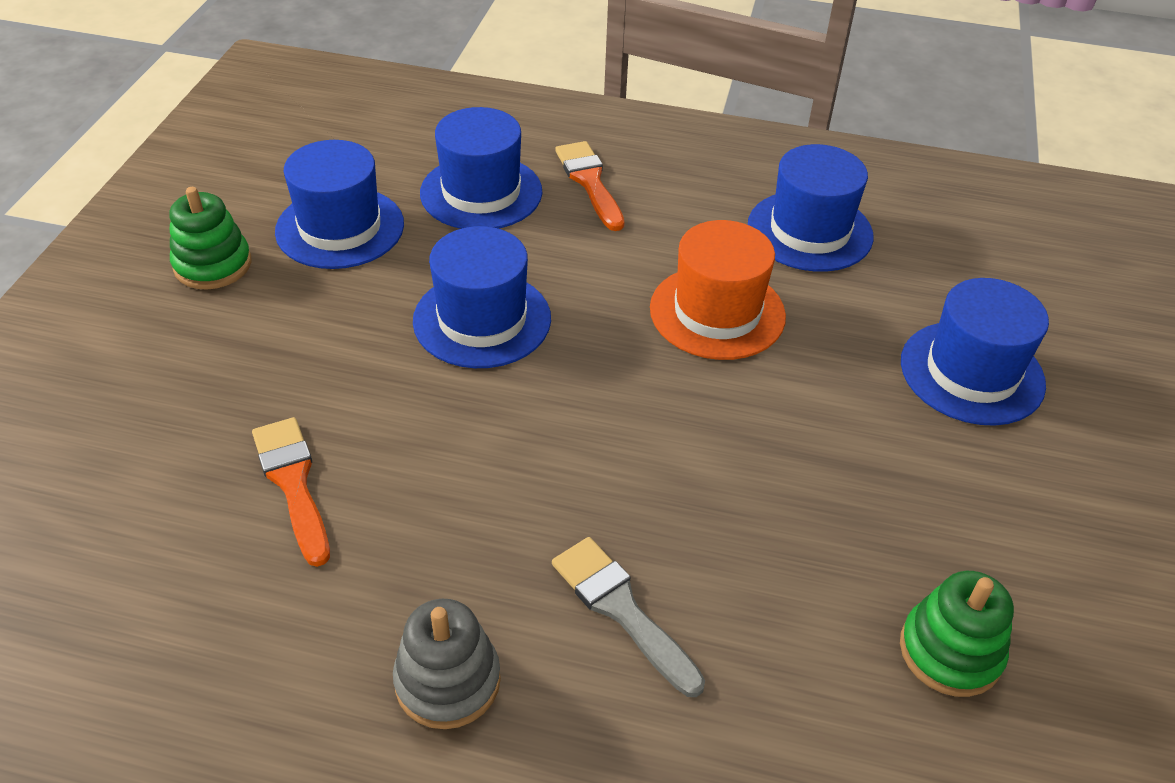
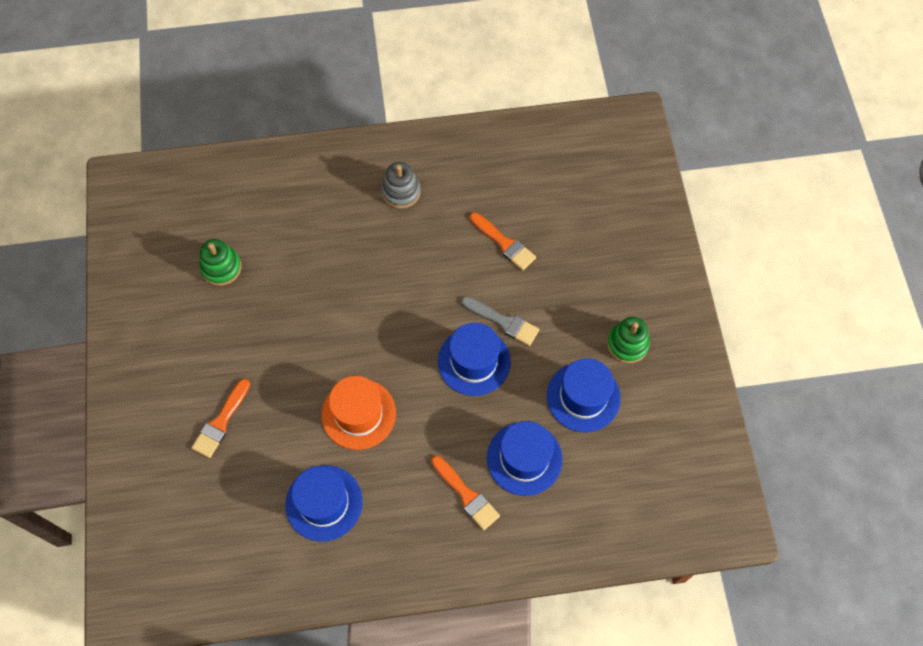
camera: 160 degrees right, 20 degrees up
(622, 610) = (349, 239): grey brush -> grey brush (503, 322)
(971, 372) = (221, 422): blue hat -> orange brush

